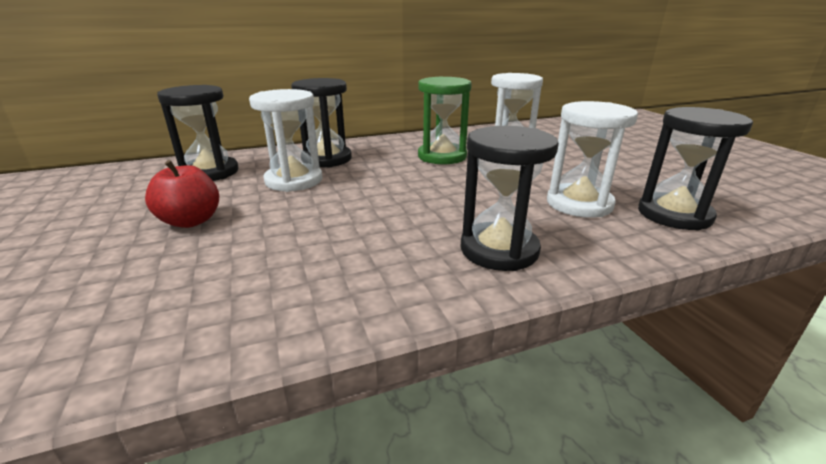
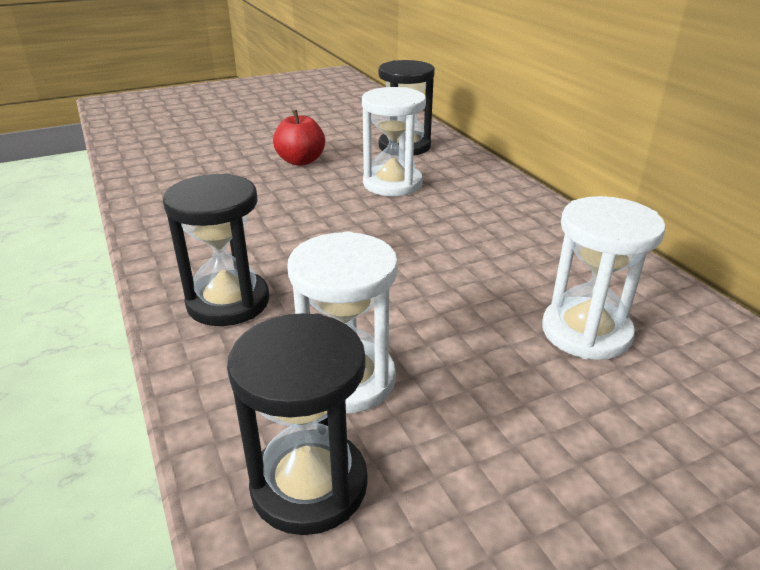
camera: 85 degrees right, 5 degrees up
(326, 159) = (464, 191): black hourglass -> none
(442, 156) = (511, 266): green hourglass -> none

